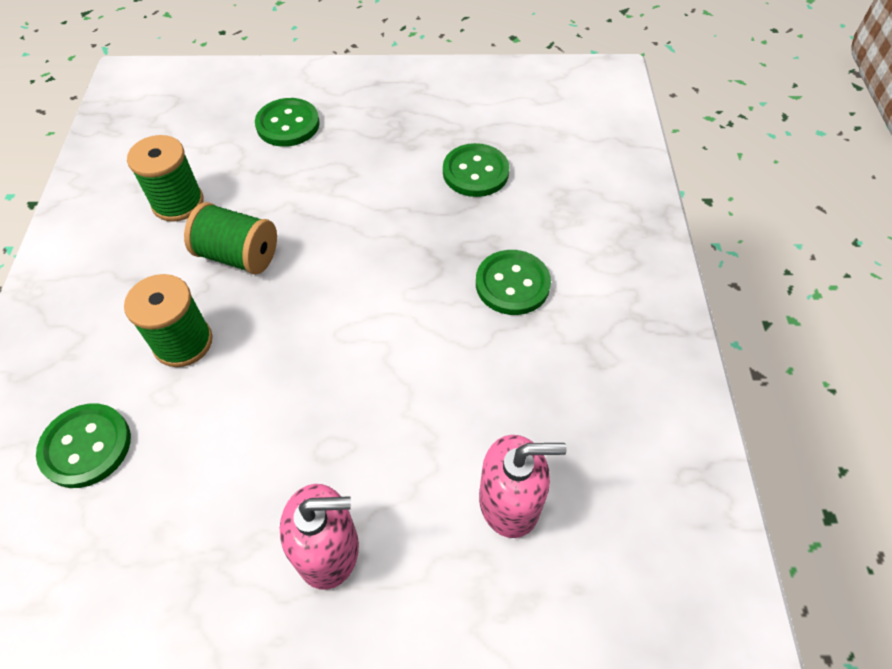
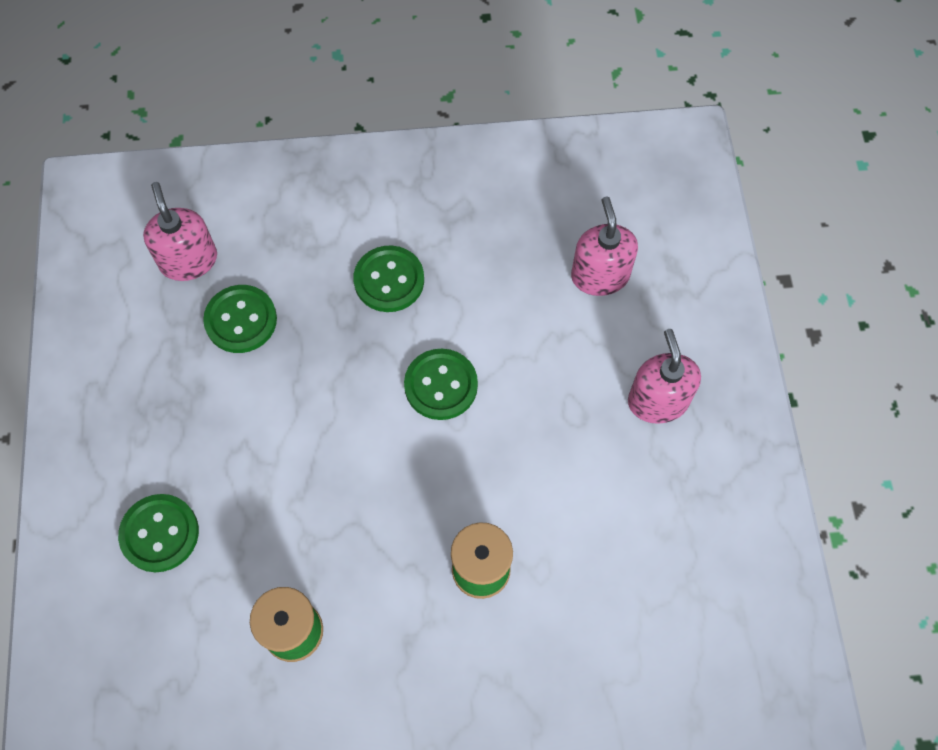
camera: 95 degrees left, 10 degrees up
(86, 446) = (600, 625): green button -> green button (441, 385)
(238, 256) = (368, 542): green spool -> none
(539, 138) = (188, 260): none -> pink soap dispenser

